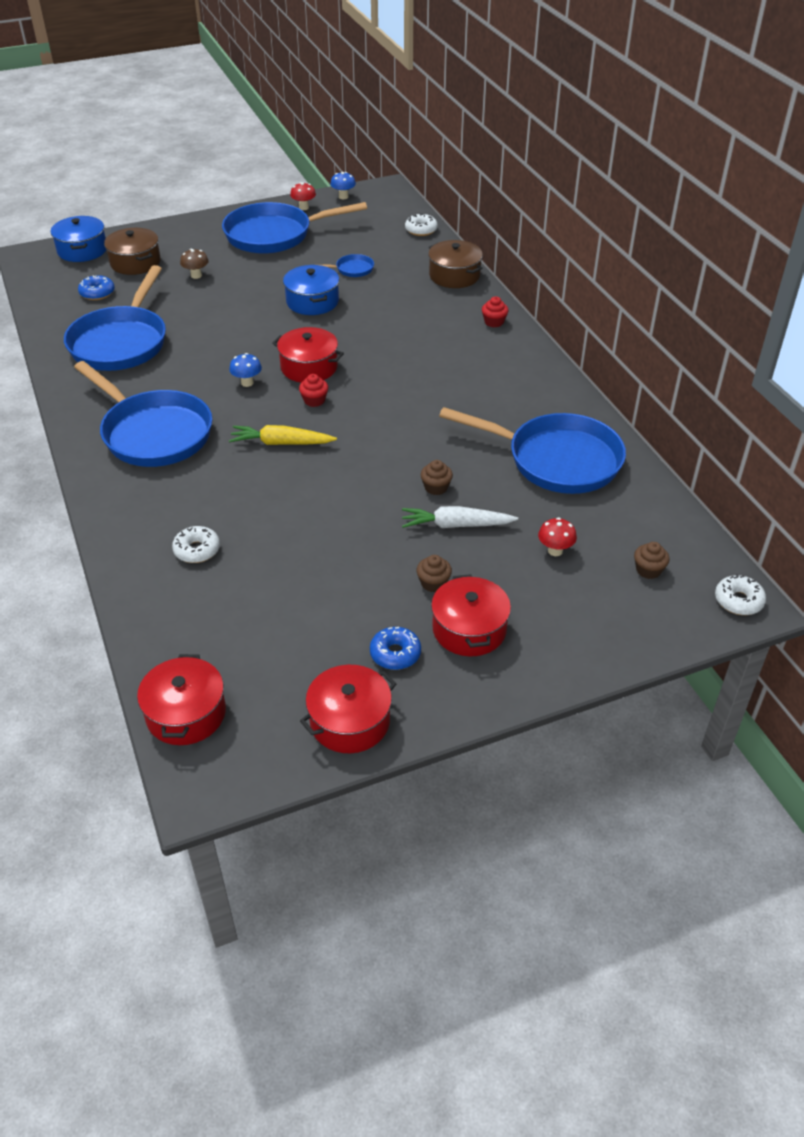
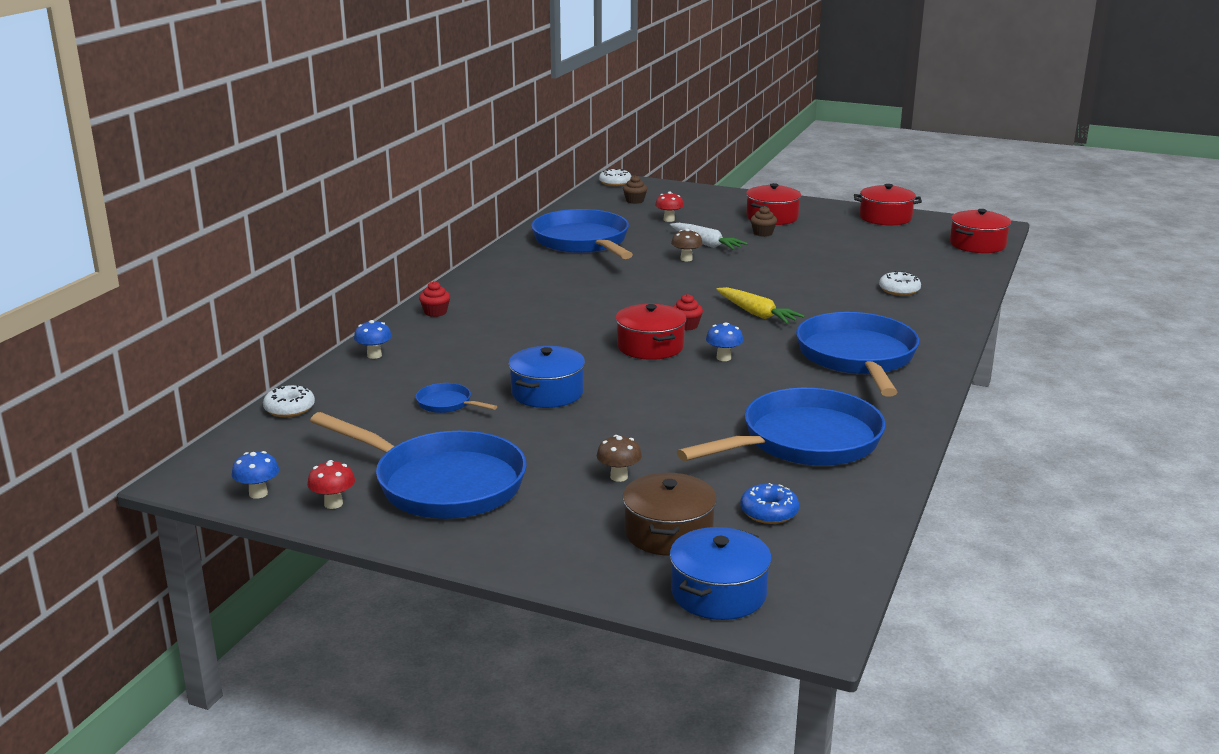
camera: 135 degrees left, 20 degrees down
(395, 654) = (827, 224): blue donut -> none
(436, 487) = (686, 259): brown cupcake -> brown mushroom
(454, 275) = (374, 355): brown pot -> blue mushroom

